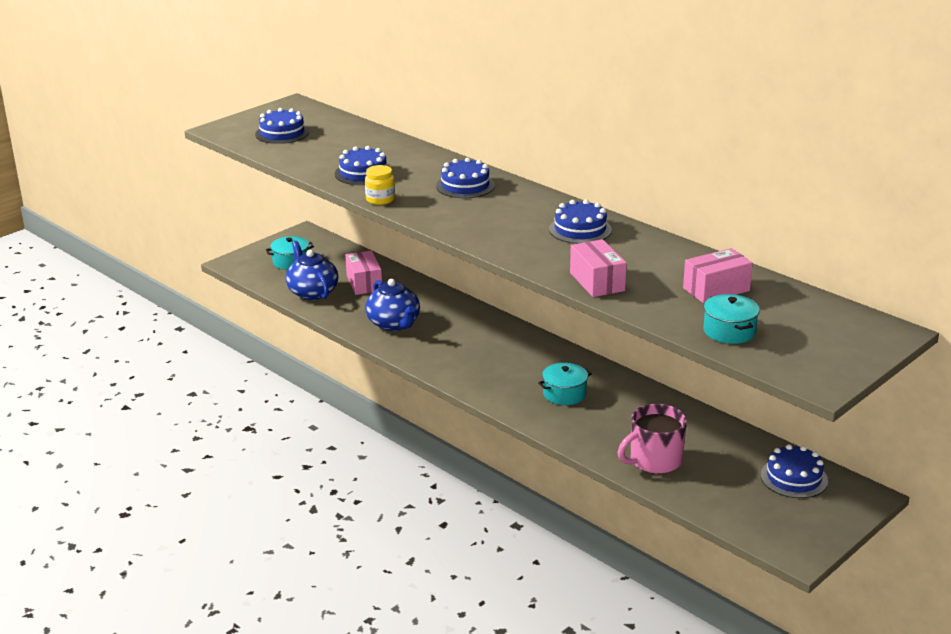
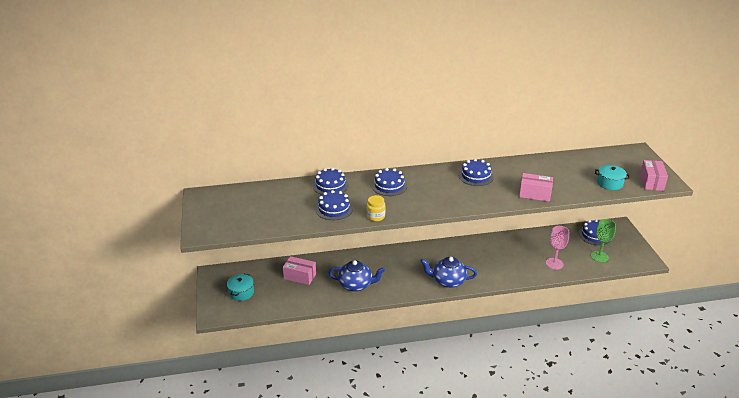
camera: 55 degrees left, 5 degrees up
(282, 133) = (239, 214): blue cake -> blue cake (330, 185)
(312, 292) = (287, 299): blue teapot -> blue teapot (448, 281)
(564, 394) = (477, 262): turquoise pot -> none
(654, 461) = (554, 263): pink mug -> pink goblet
(716, 289) = (569, 170): pink box -> pink box (651, 182)
(737, 499) = (599, 256): none -> green goblet

